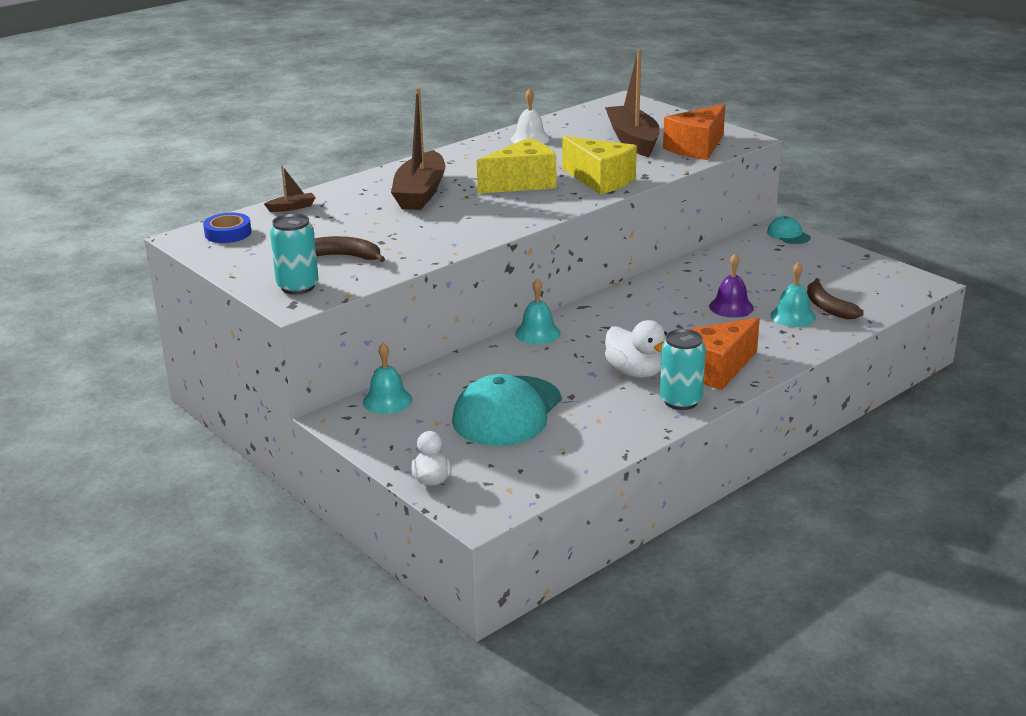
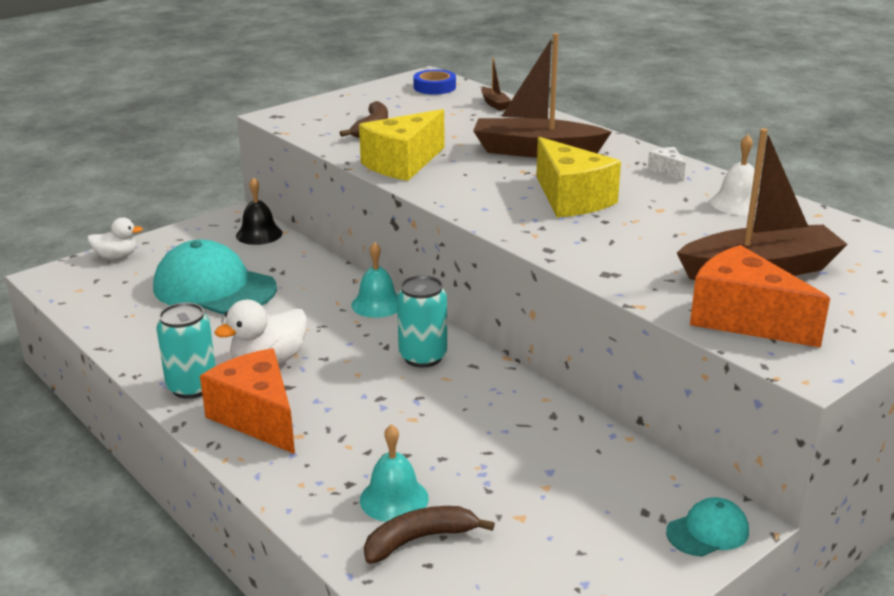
camera: 90 degrees right, 0 degrees up
(298, 287) = (311, 115): turquoise can -> turquoise can (423, 357)
(387, 400) = (259, 234): turquoise bell -> black bell
(469, 154) = (667, 171): none -> white cheese
(600, 180) = (587, 244): yellow cheese -> yellow cheese (403, 164)
(731, 307) = (430, 444): purple bell -> none

